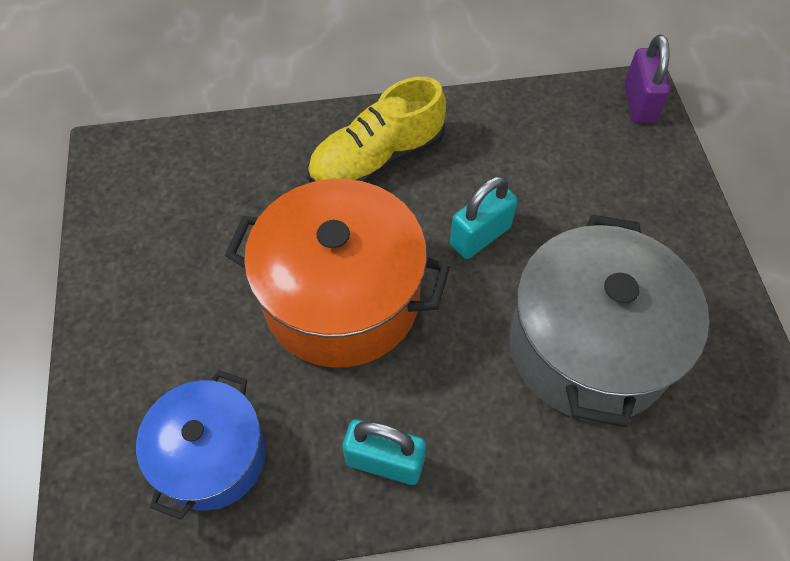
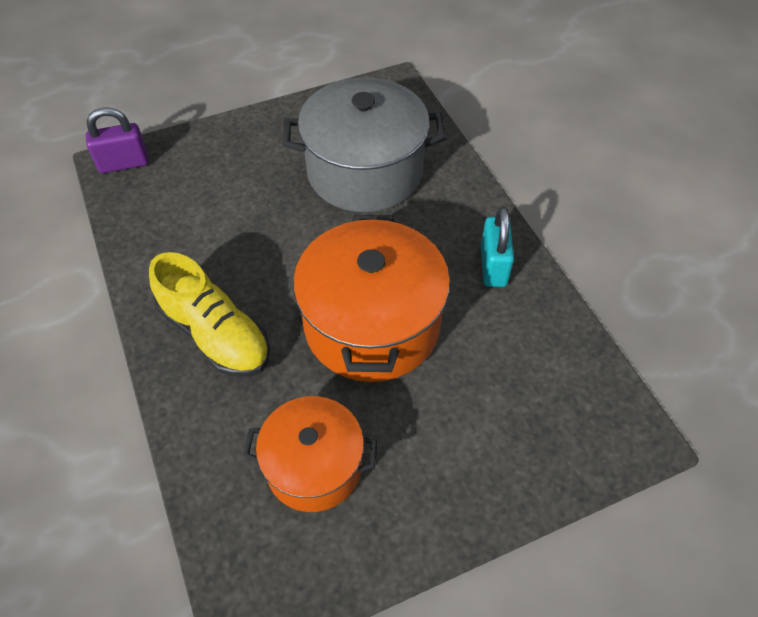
camera: 105 degrees left, 5 degrees down
(204, 216) = (314, 466): none -> orange pot
(212, 456) = (538, 375): blue pot -> none
(480, 236) = (285, 245): turquoise padlock -> none

